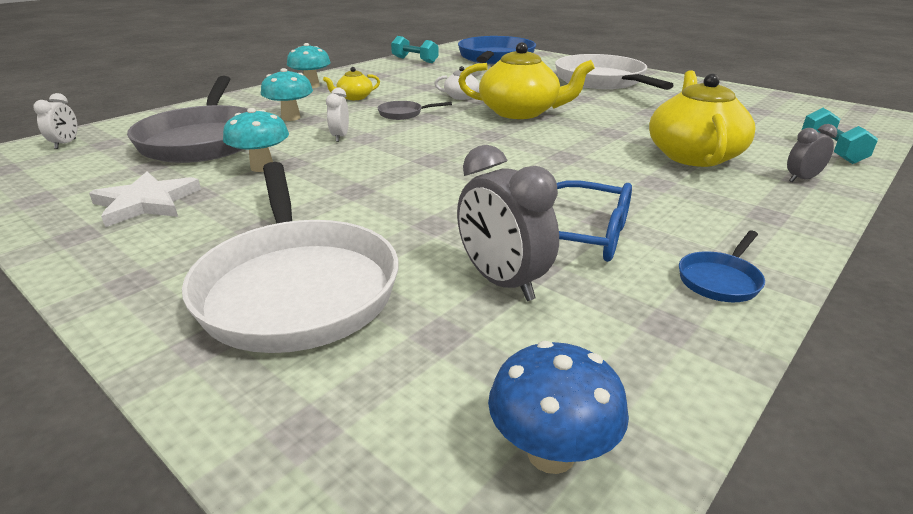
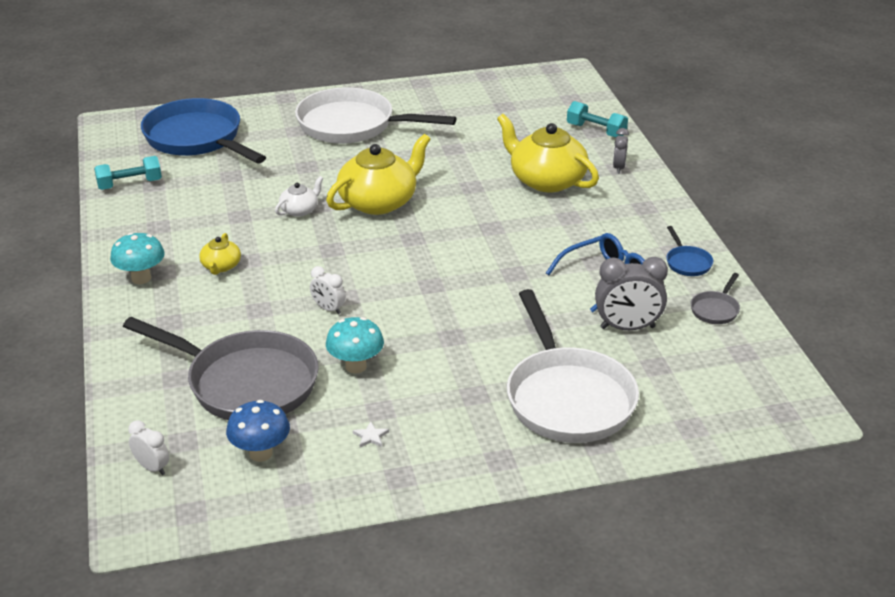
camera: 55 degrees left, 5 degrees up
(146, 203) = (370, 436): white star -> white star, size x0.41
(291, 118) = (239, 319): turquoise mushroom -> none
(297, 287) = (567, 398): white pan -> white pan turned 60 degrees clockwise
(403, 114) = (308, 258): grey pan -> grey pan (715, 309)
(551, 453) = (754, 369): blue mushroom -> blue mushroom (261, 453)

